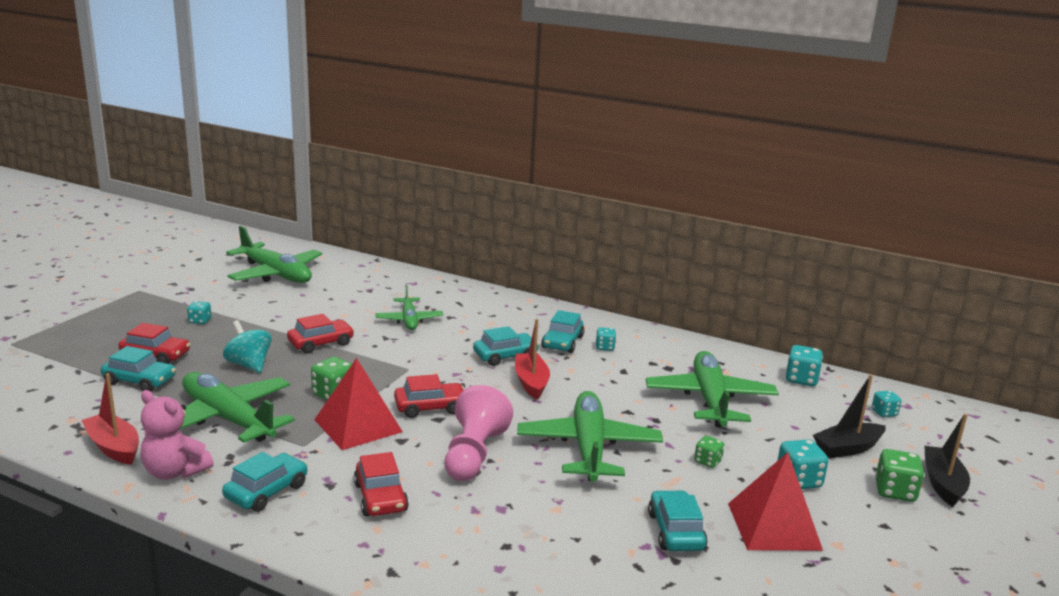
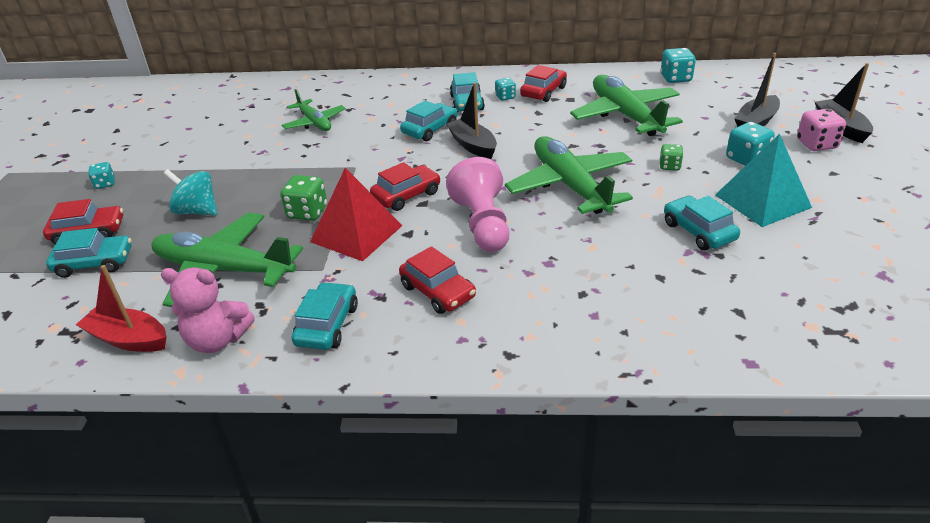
camera: 20 degrees left, 15 degrees up
(276, 274) = (143, 116): green plane -> none
(321, 343) = (250, 169): red car -> red car (543, 92)
(531, 382) = (473, 145): red boat -> black boat
(774, 526) = (762, 201): red pyramid -> turquoise pyramid
(884, 413) = (755, 86): turquoise dice -> none
(895, 491) = (816, 144): green dice -> pink dice

